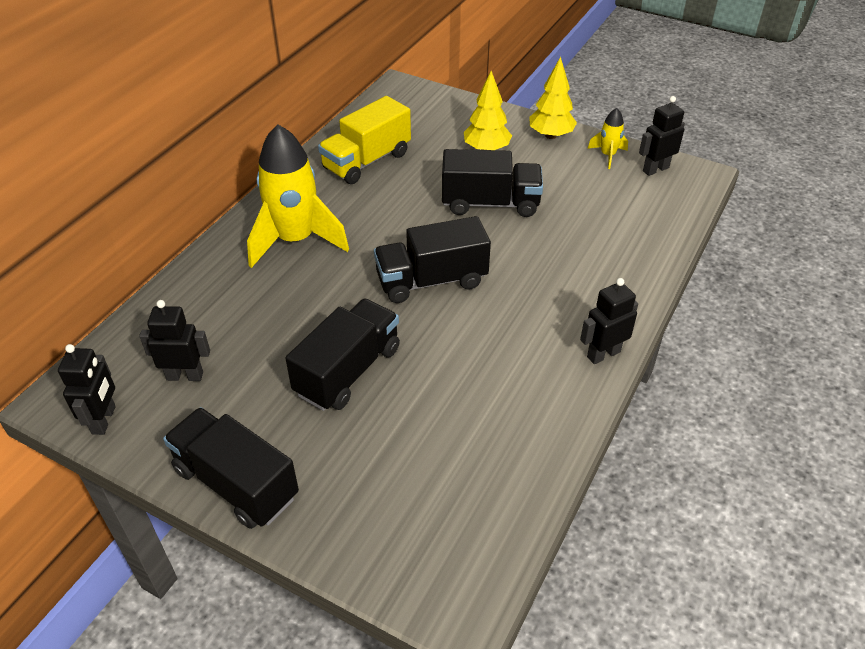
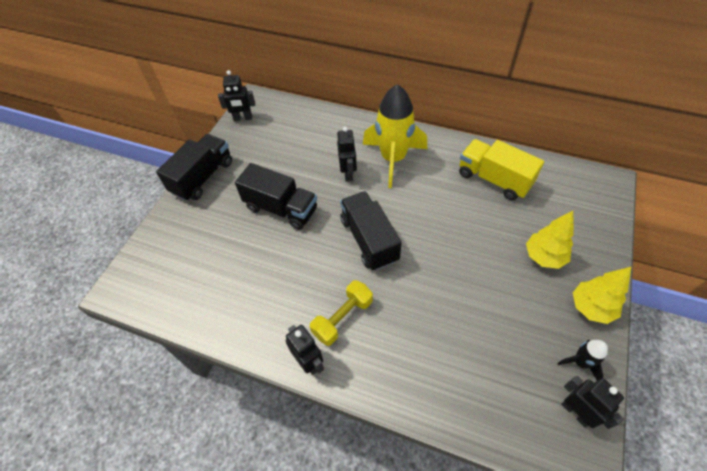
camera: 85 degrees right, 10 degrees up
(185, 376) = (273, 139): black robot -> black robot (348, 173)
(490, 203) = (469, 267): black truck -> none
(545, 317) = (342, 318): none -> yellow dumbbell
(607, 155) = (580, 362): yellow rocket -> black rocket

